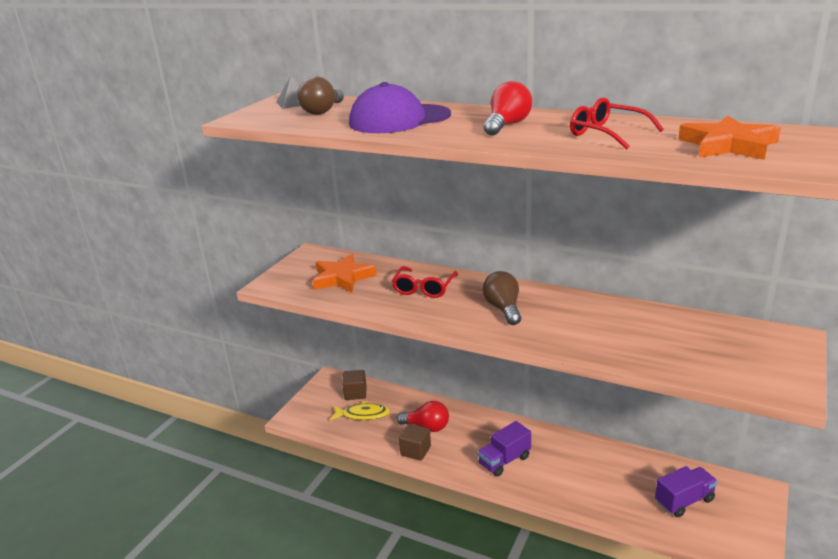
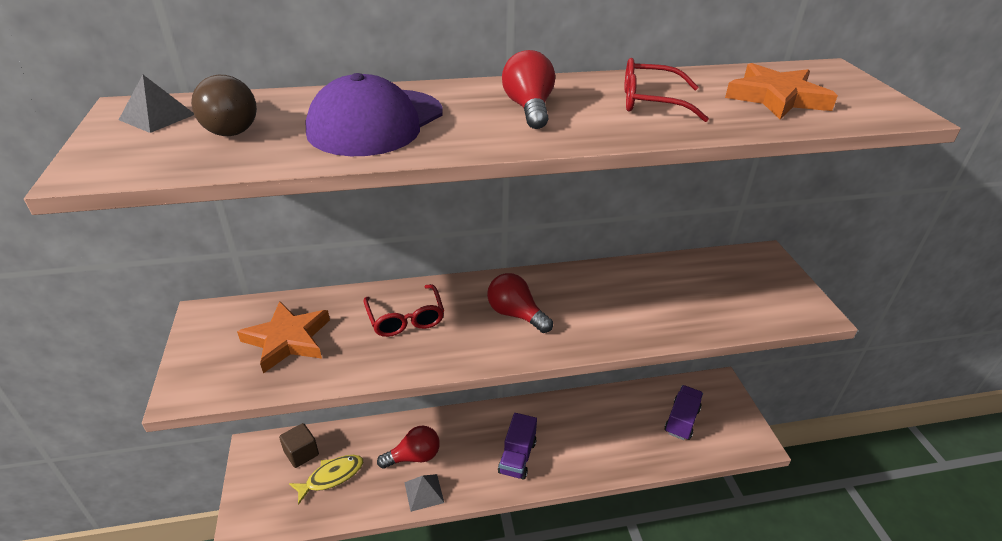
camera: 40 degrees left, 10 degrees up
(415, 451) = (424, 492): brown cube -> grey pyramid
(503, 309) = (515, 314): brown light bulb -> red light bulb

